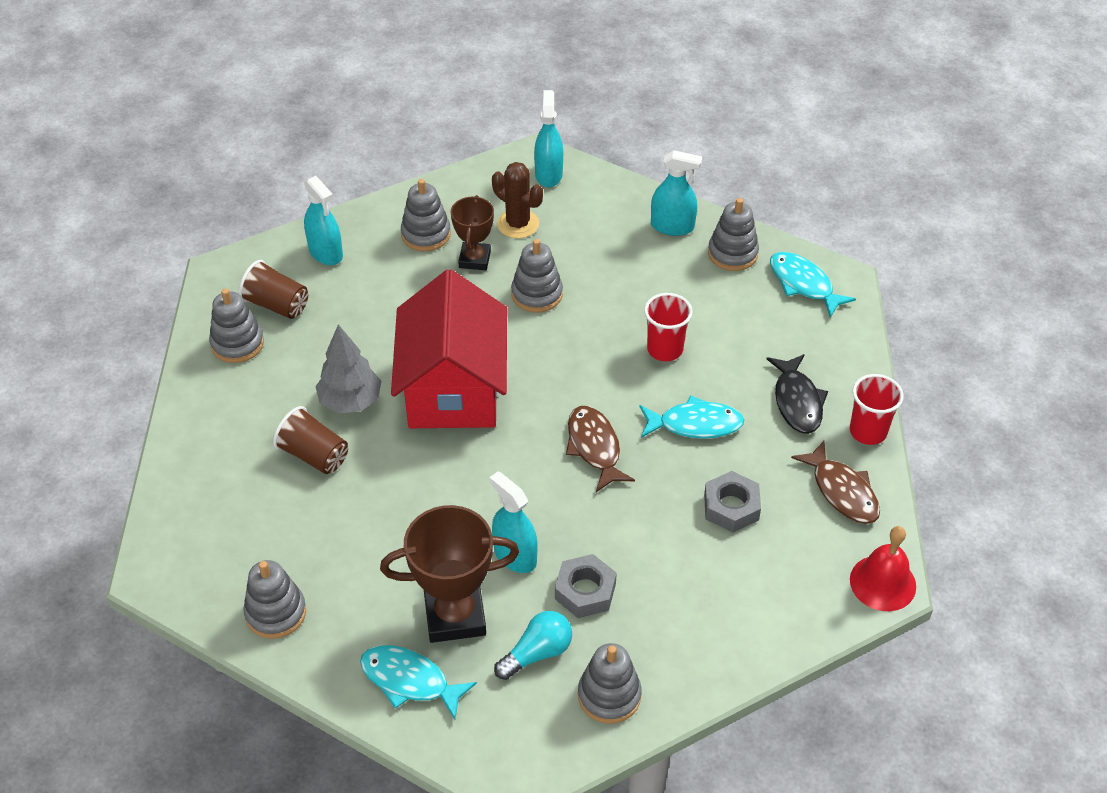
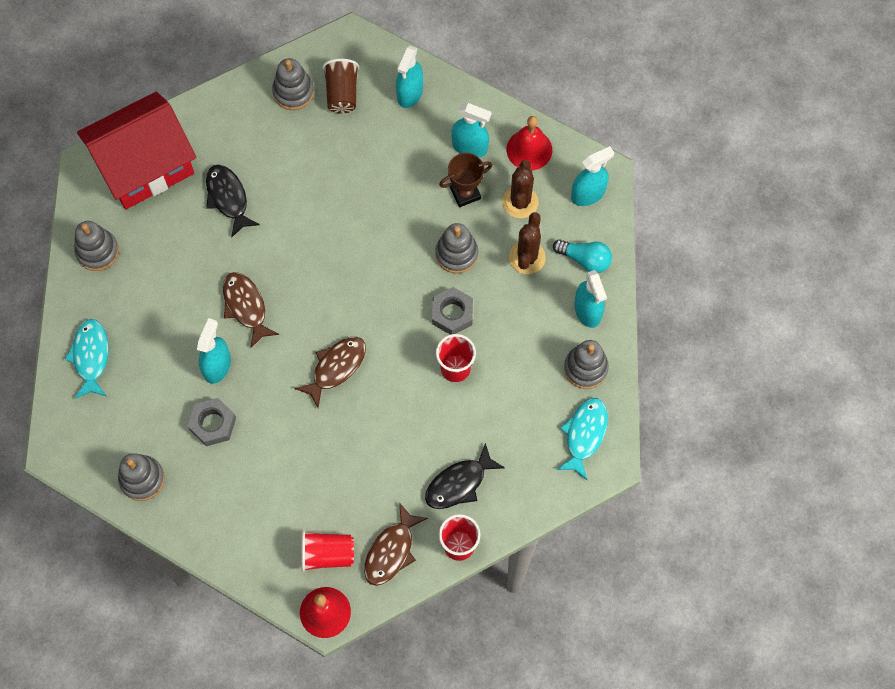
camera: 60 degrees right, 20 degrees up
(314, 455) = (228, 198): brown cup -> black fish
(350, 401) = (285, 192): grey tree -> none
(426, 234) = (469, 147): grey stacking toy -> turquoise spray bottle
(453, 389) = (334, 250): red house -> red house (145, 166)
(455, 615) = (151, 356): brown trophy -> none
(461, 496) = (246, 306): none -> brown fish
(466, 194) = (529, 149): none -> red bell
(537, 653) = (150, 420): turquoise light bulb -> turquoise light bulb (585, 259)
(582, 244) = (527, 257): none -> brown cactus
(695, 424) = (396, 423): turquoise fish -> none
(731, 507) = (334, 483): grey nut -> grey nut (452, 313)
(813, 551) = (327, 554): none -> red cup

